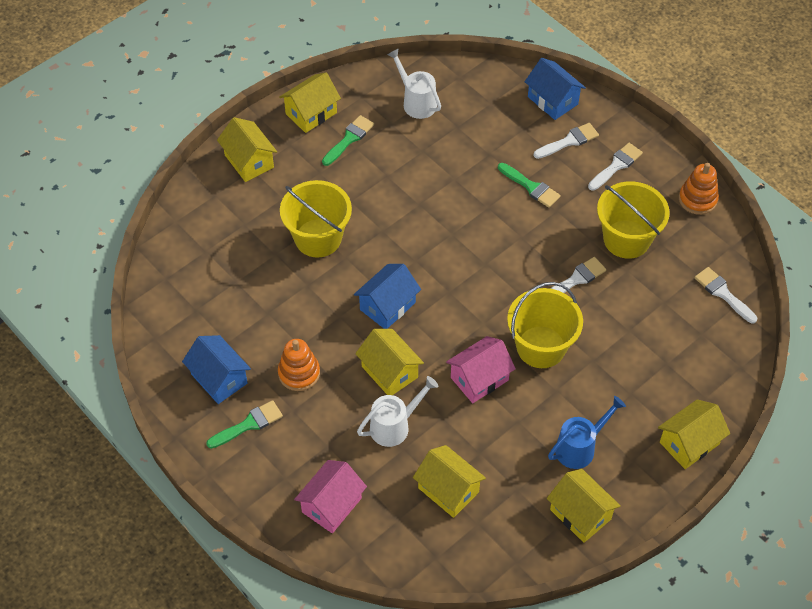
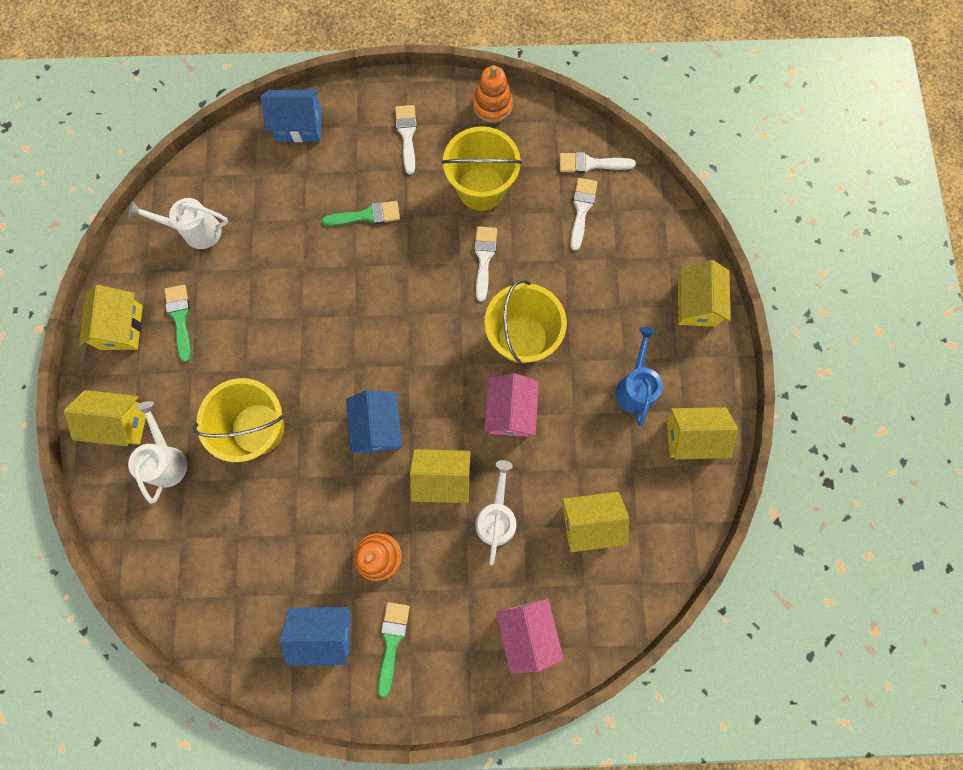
camera: 50 degrees left, 20 degrees up
(249, 204) = (167, 459): none -> white watering can
(569, 141) = (350, 149): white brush -> white brush (582, 209)

